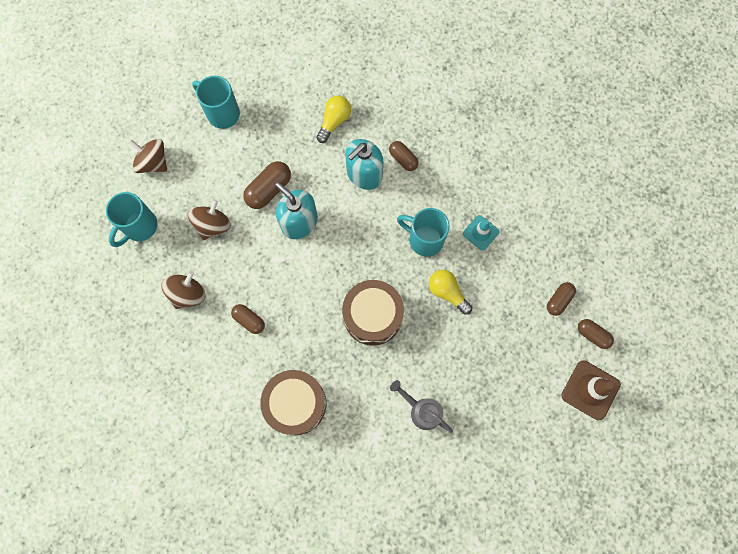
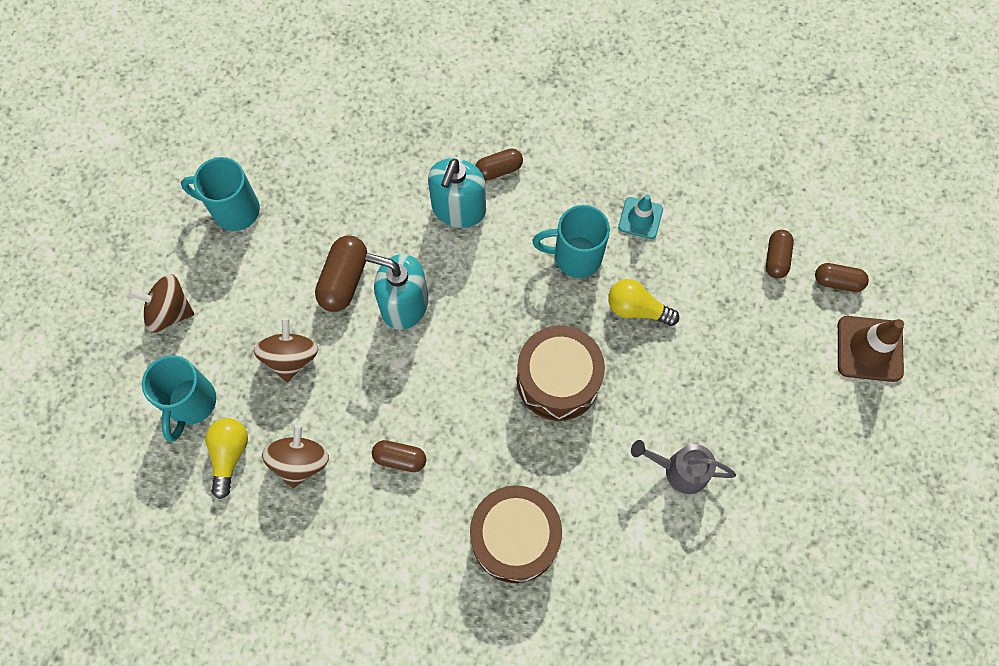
camera: 25 degrees left, 5 degrees down
(334, 121) = (387, 160): yellow light bulb -> yellow light bulb (229, 455)
(403, 159) = (498, 170): brown capsule -> brown capsule turned 45 degrees counterclockwise

